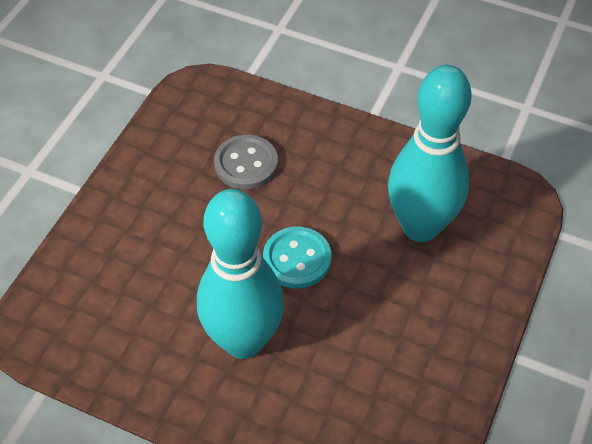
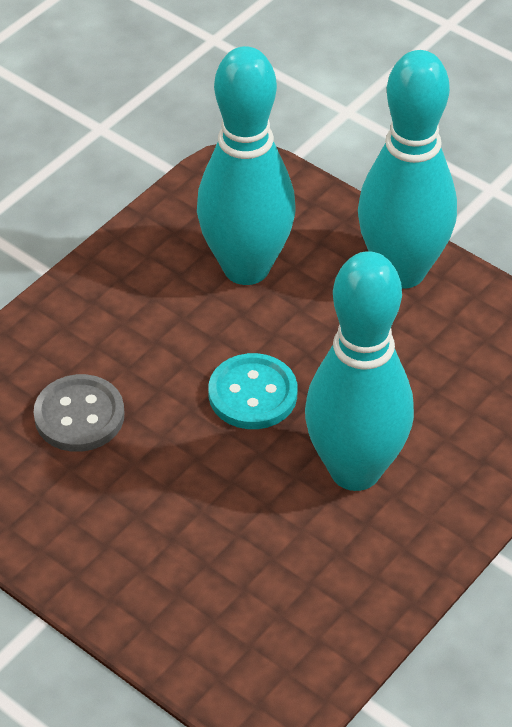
camera: 75 degrees left, 5 degrees down
(460, 332) = (402, 271): none -> turquoise bowling pin

